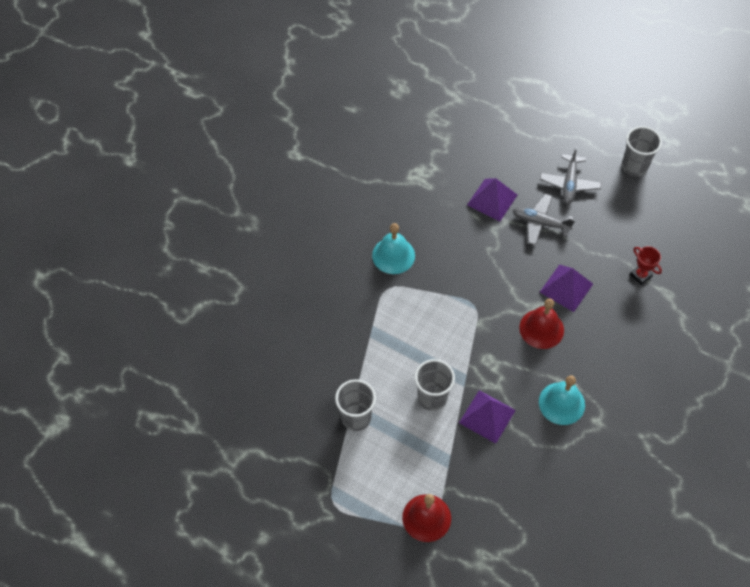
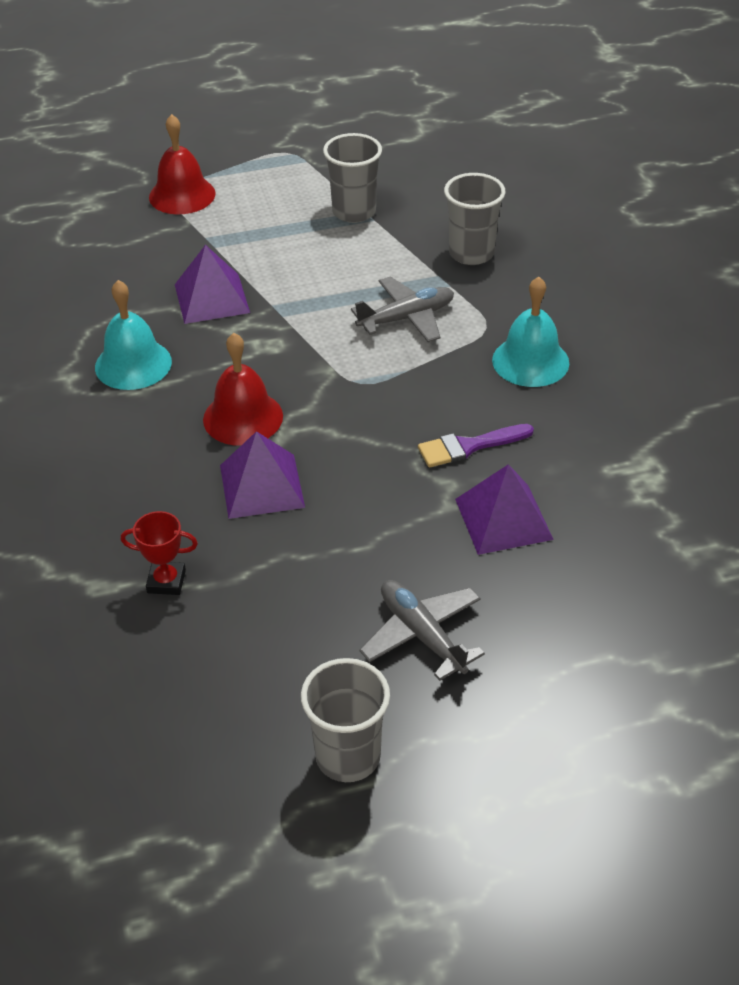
camera: 135 degrees right, 15 degrees down
(432, 397) = (295, 274): grey cup -> grey cup (471, 253)
(468, 238) = (468, 446): none -> purple brush
(540, 223) = (396, 541): grey plane -> grey plane (406, 318)

